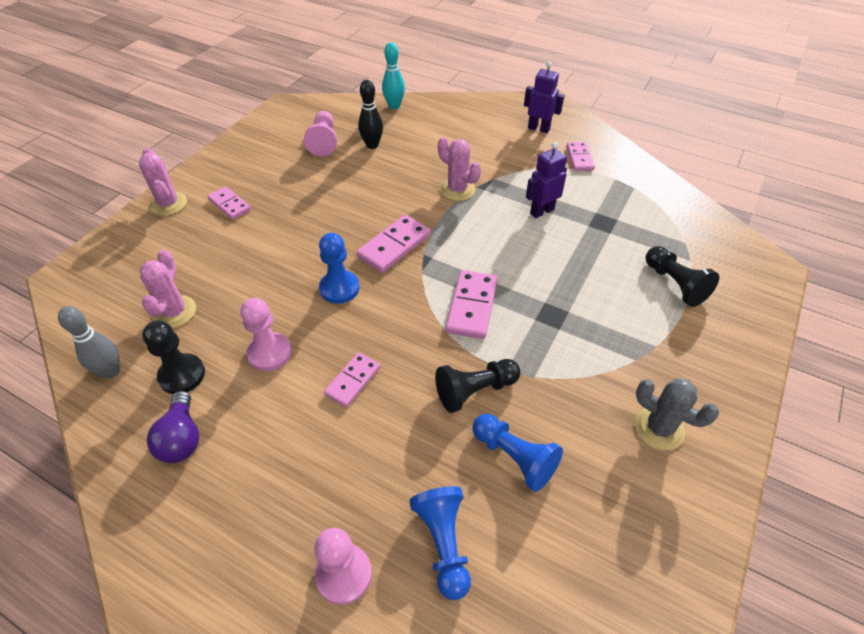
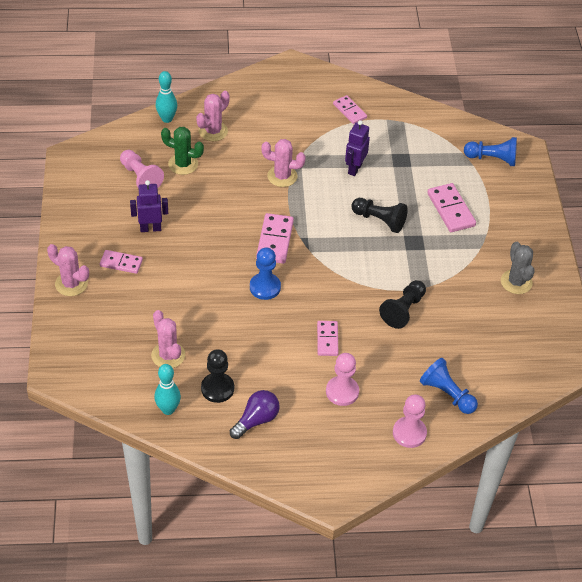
camera: 35 degrees left, 0 degrees up
(111, 371) = (168, 409): grey bowling pin -> turquoise bowling pin
(182, 438) = (256, 420): purple light bulb -> purple light bulb turned 90 degrees counterclockwise
(269, 353) = (260, 349): pink pawn -> pink pawn (342, 392)
(372, 145) = (183, 164): black bowling pin -> green cactus
(426, 129) = (213, 131): none -> pink cactus
(471, 306) = (361, 259): pink domino -> pink domino (450, 210)
(514, 457) = (452, 335): blue pawn -> blue pawn (492, 159)
(538, 128) = (300, 95): purple robot -> purple robot (150, 228)
(659, 428) = (516, 282): grey cactus -> grey cactus turned 75 degrees clockwise
(675, 284) = (473, 187): black pawn -> black pawn (379, 220)

